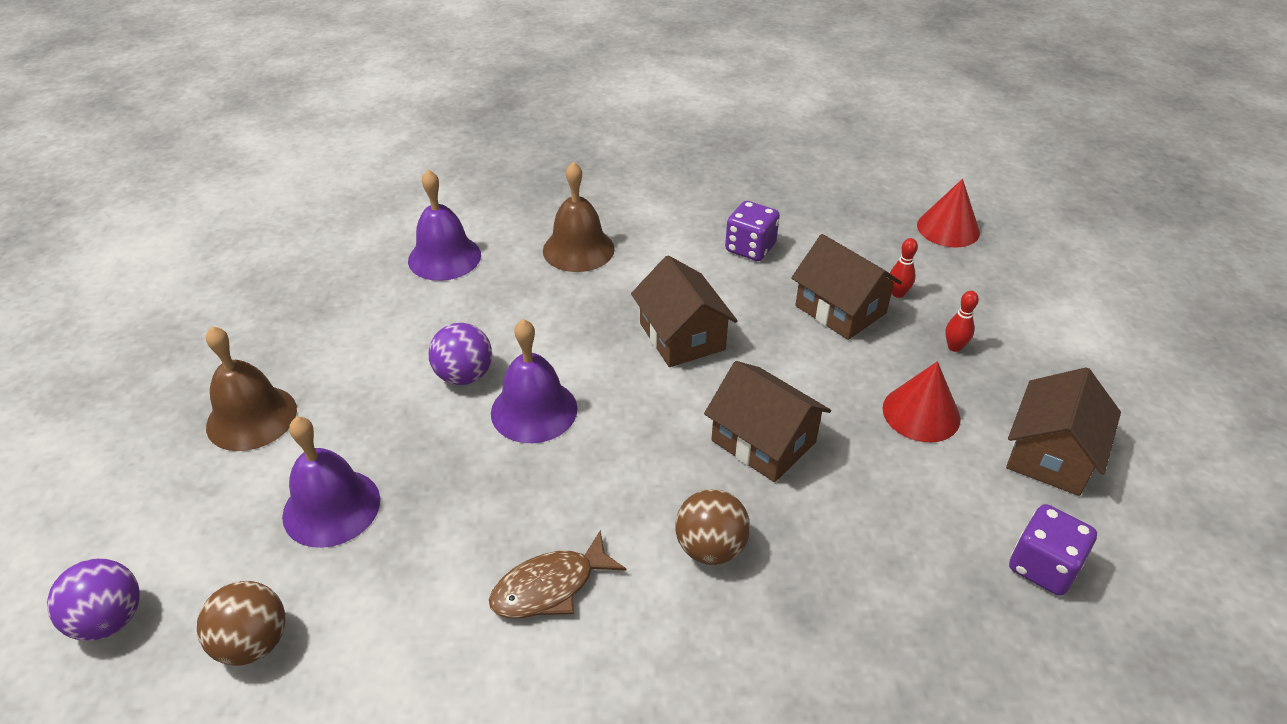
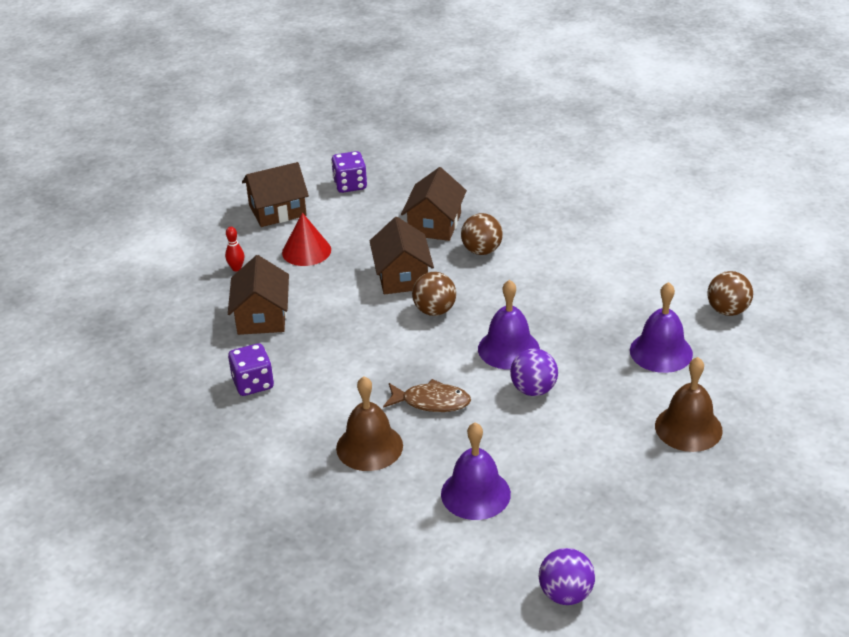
camera: 140 degrees left, 5 degrees down
(110, 620) = (800, 351): purple ball -> purple ball (565, 594)
(550, 587) = (570, 270): brown fish -> brown fish (431, 402)
(670, 414) = (434, 310): none -> brown ball
(682, 336) = (375, 348): brown house -> brown house (434, 224)
(898, 293) = (214, 308): red bowling pin -> none
(948, 228) = (110, 330): red cone -> none

